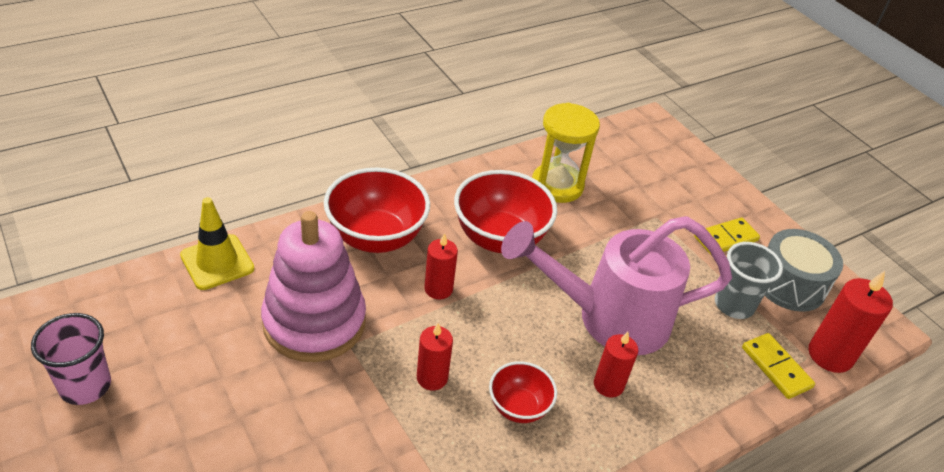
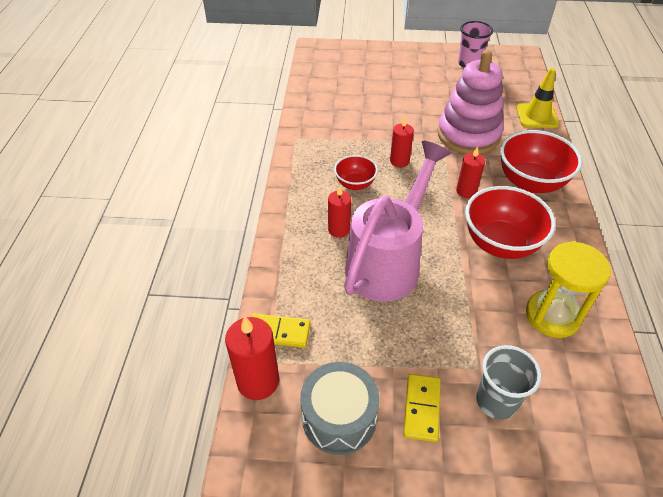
camera: 130 degrees right, 5 degrees up
(734, 305) = (348, 351): grey cup -> grey cup (496, 401)

